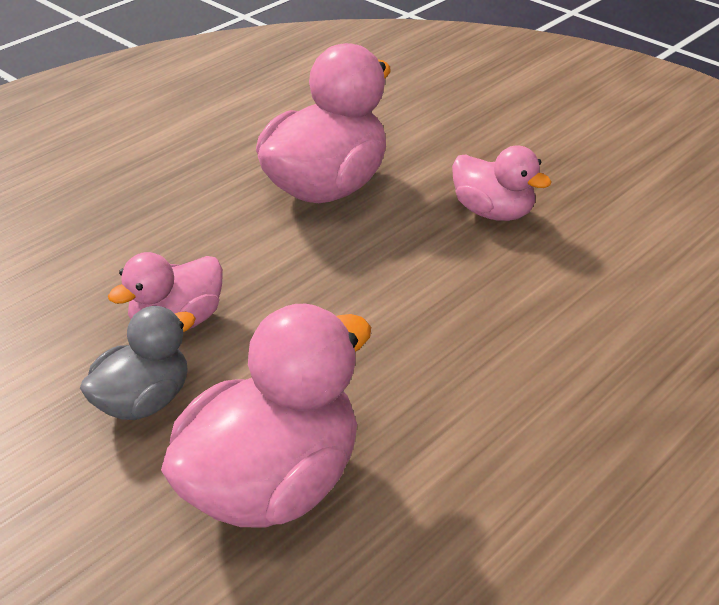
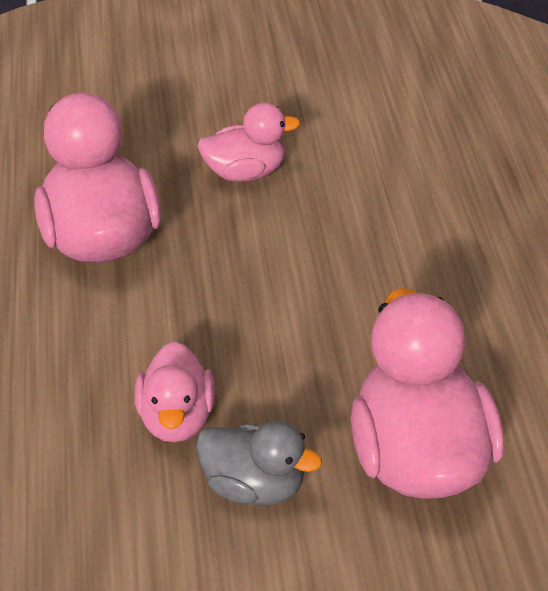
camera: 50 degrees left, 5 degrees up
(143, 402) = (254, 486): grey duck -> grey duck turned 120 degrees clockwise

